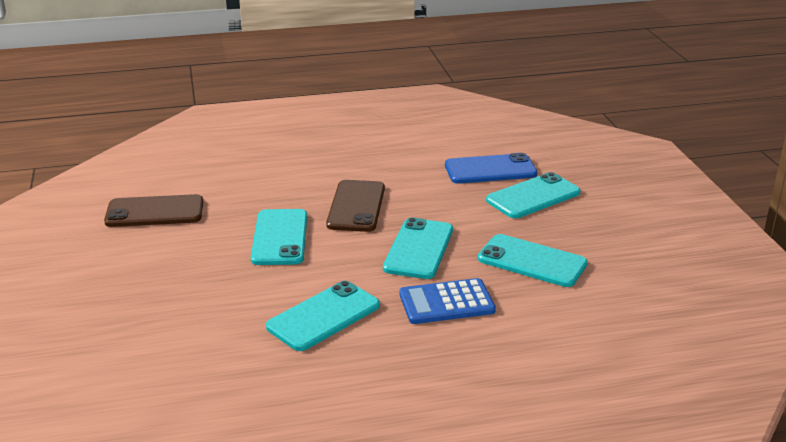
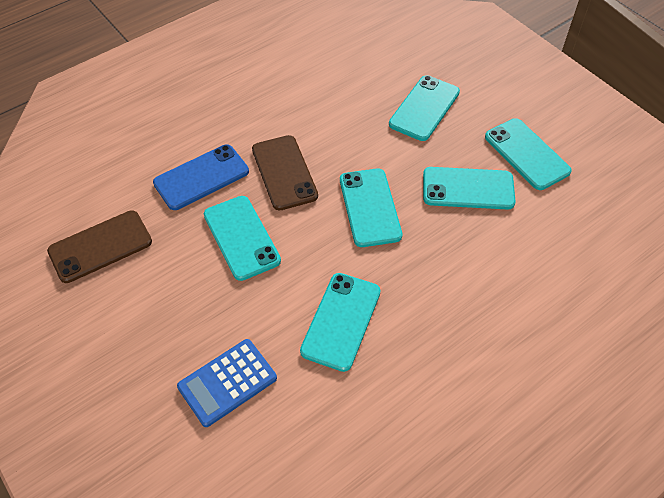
camera: 25 degrees left, 25 degrees up
(446, 302) = (430, 264): blue calculator -> blue calculator (227, 382)
(490, 170) = (370, 85): blue phone -> blue phone (201, 177)
(618, 253) = (526, 154): none -> turquoise phone

